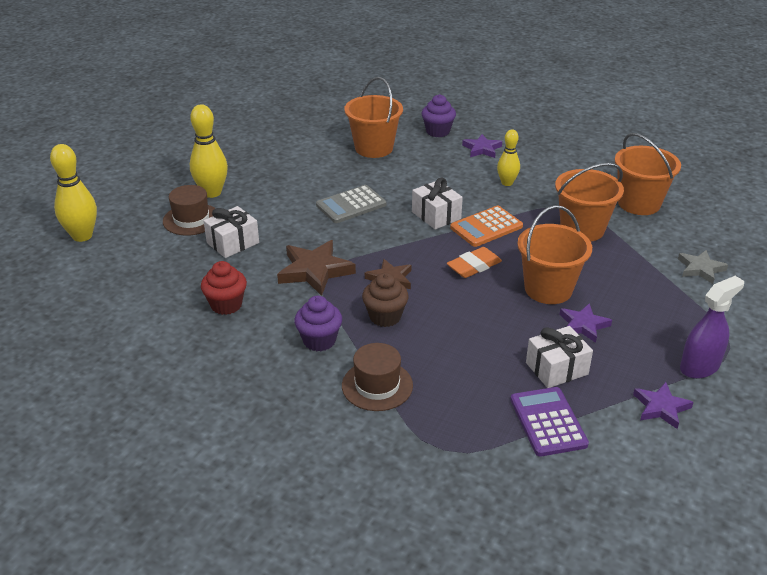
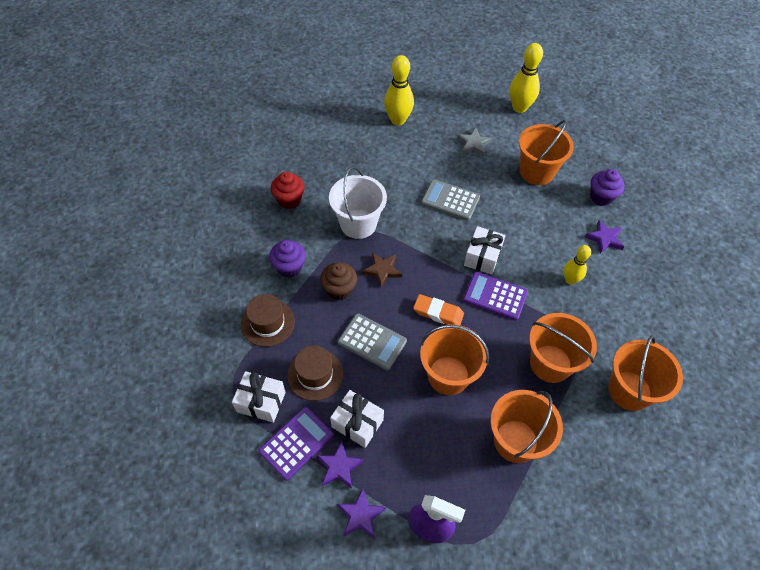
camera: 55 degrees right, 20 degrees up
(82, 236) = (302, 92): yellow bowling pin -> yellow bowling pin (519, 108)
(191, 219) = (360, 129): brown hat -> brown hat (315, 374)
(233, 243) = (353, 164): white gift -> white gift (261, 402)
(315, 271) = (358, 224): brown star -> white bucket
(469, 320) = (372, 342): none -> grey calculator
(486, 227) = (495, 296): orange calculator -> purple calculator
(583, 325) = (421, 419): purple star -> purple star (339, 467)
(645, 280) = (515, 441): none -> orange bucket
(700, 269) = (569, 479): grey star -> grey star (473, 144)

